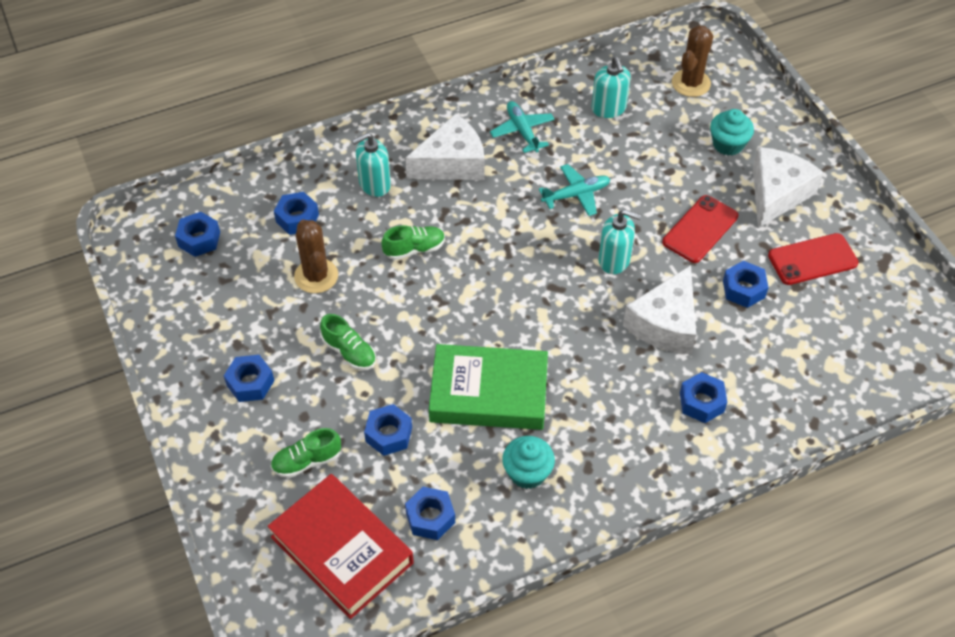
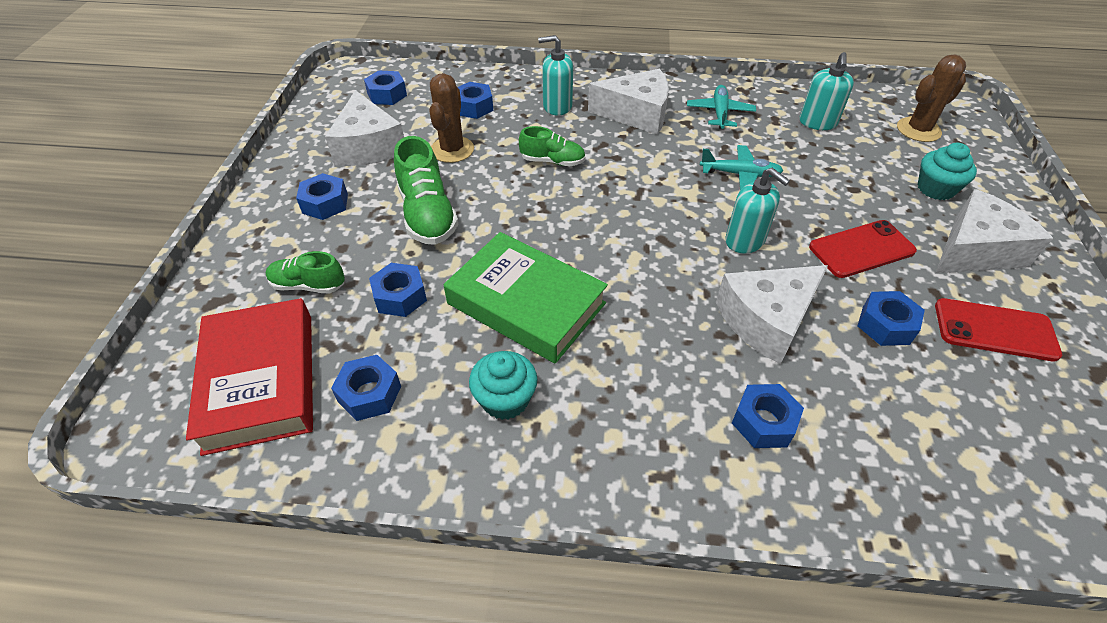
camera: 30 degrees right, 5 degrees down
(235, 307) = (368, 146): none -> white cheese
(349, 352) = (427, 214): green shoe -> green shoe, size x1.62

